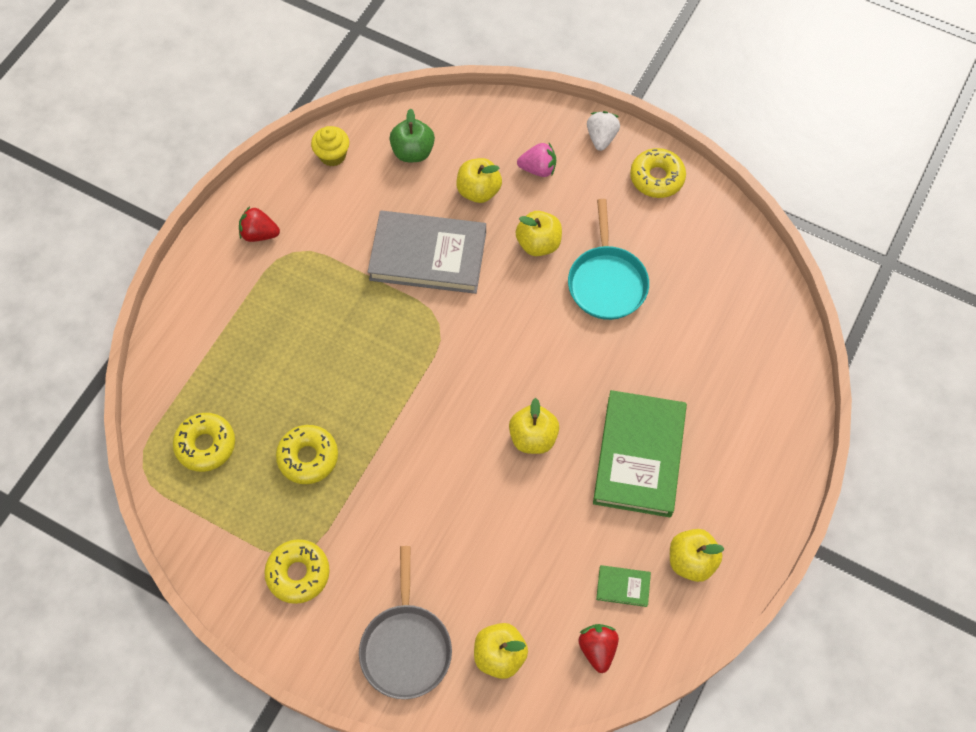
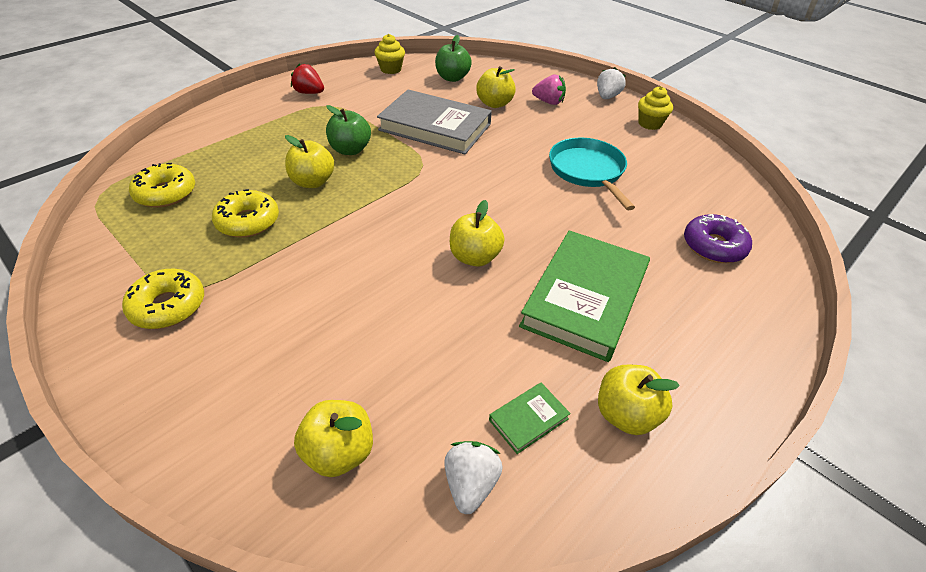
camera: 15 degrees right, 20 degrees down
(354, 323) = (350, 150): none -> green apple
(406, 647) = (231, 409): grey pan -> none
(538, 243) = (533, 138): yellow apple -> yellow apple (312, 182)
(597, 649) = (470, 484): red strawberry -> white strawberry
(607, 282) = (587, 171): turquoise pan -> turquoise pan turned 150 degrees clockwise
(623, 587) = (528, 419): green book -> green book turned 60 degrees counterclockwise
(656, 178) = (650, 124): yellow donut -> yellow cupcake
(740, 357) = (713, 246): none -> purple donut

